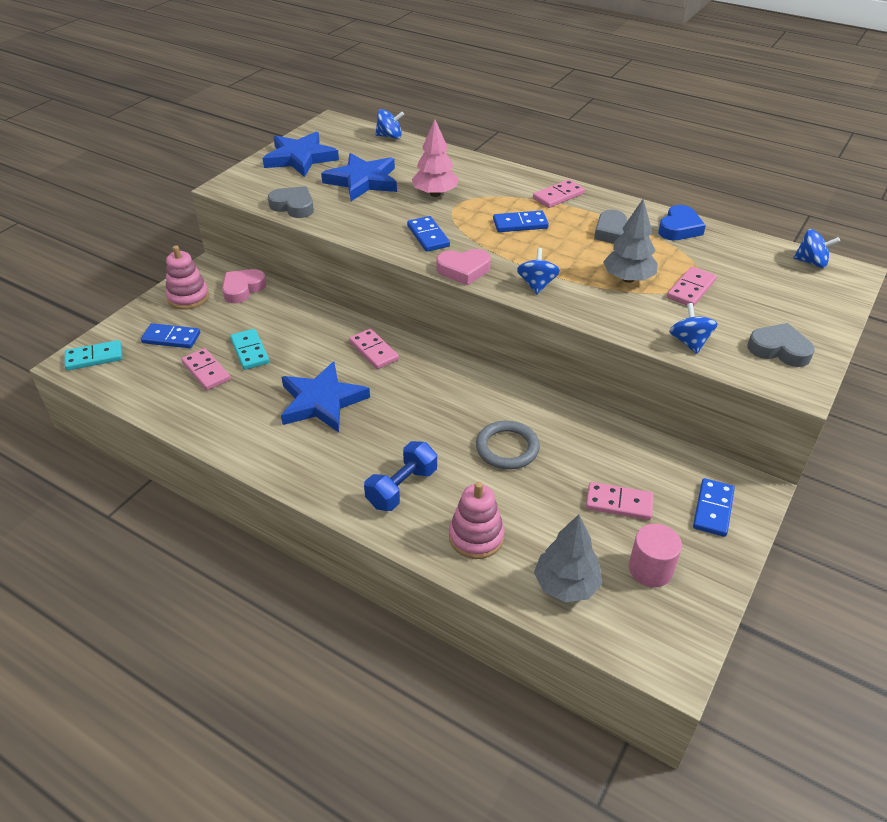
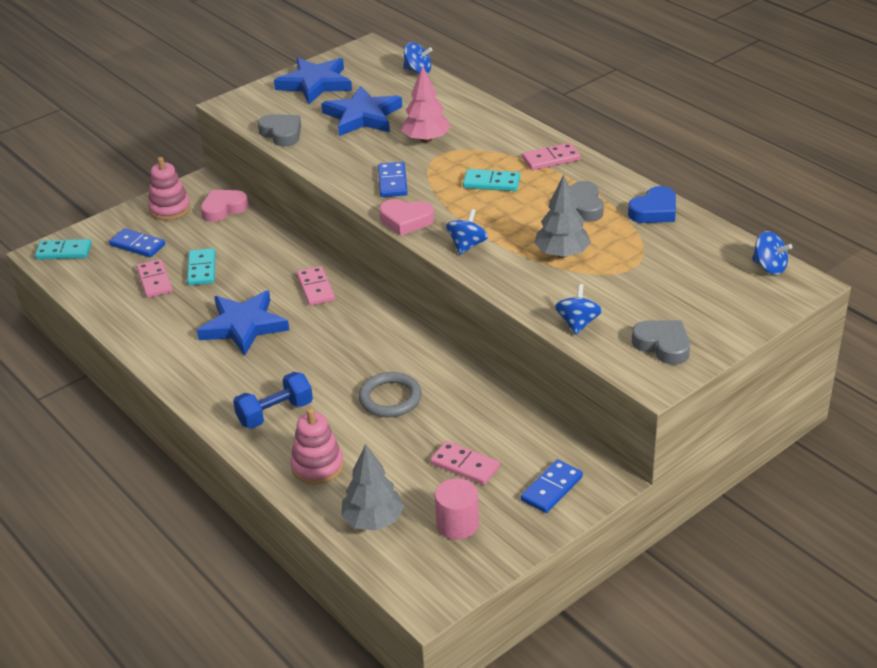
camera: 20 degrees right, 5 degrees down
(520, 224) = (491, 183): blue domino -> turquoise domino
(691, 289) = (618, 274): pink domino -> none

